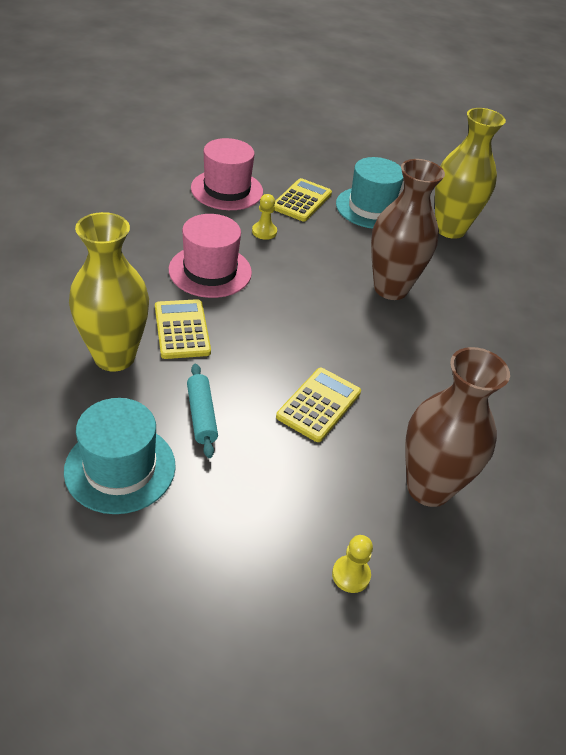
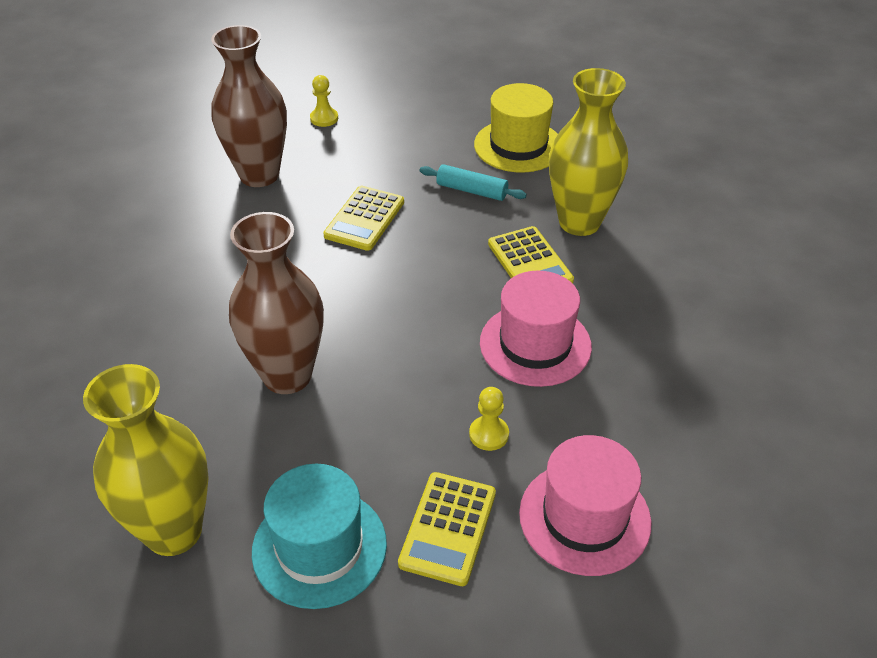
camera: 175 degrees right, 0 degrees up
(120, 468) = (518, 146): turquoise hat -> yellow hat
(201, 415) = (472, 190): turquoise rolling pin -> turquoise rolling pin turned 45 degrees counterclockwise

